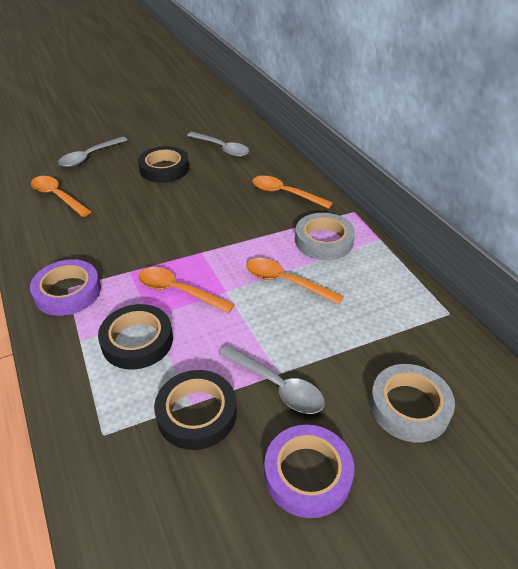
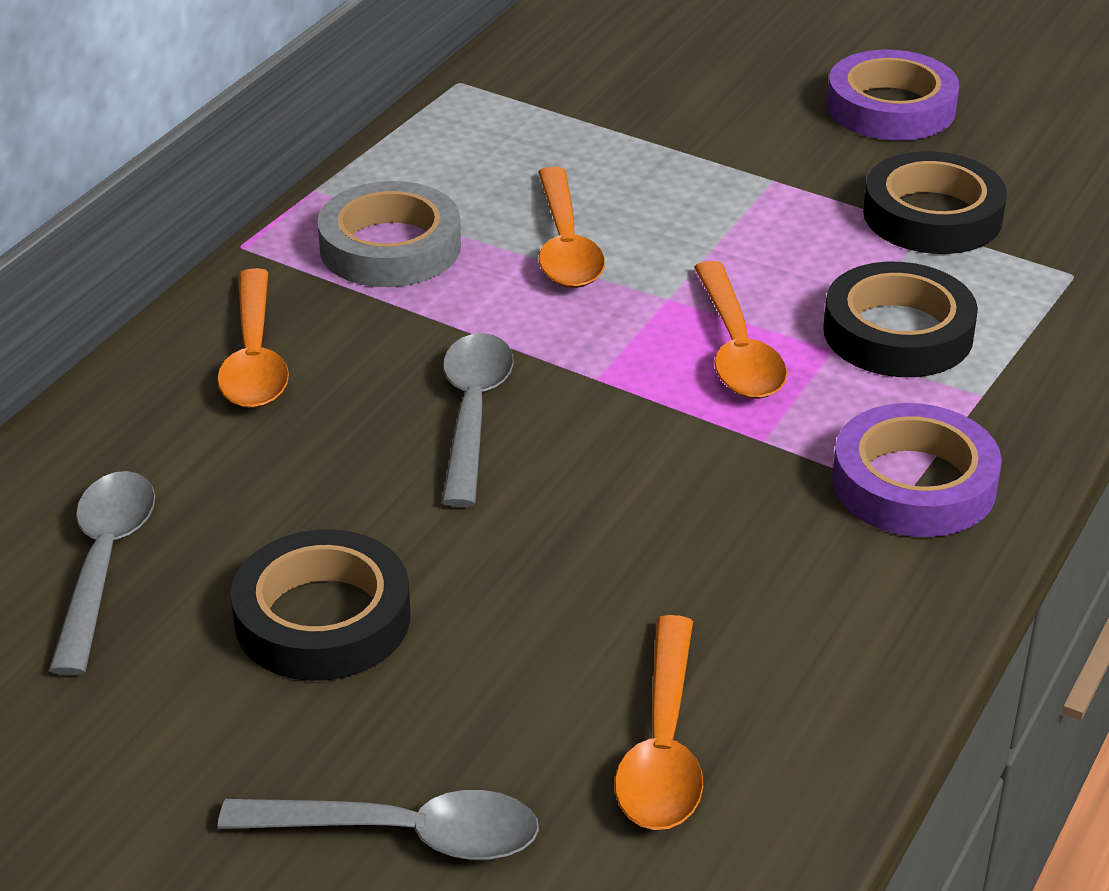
camera: 125 degrees left, 5 degrees down
(277, 386) = (797, 172): grey spoon -> grey spoon (473, 414)
(409, 406) = (693, 71): grey tape -> none

